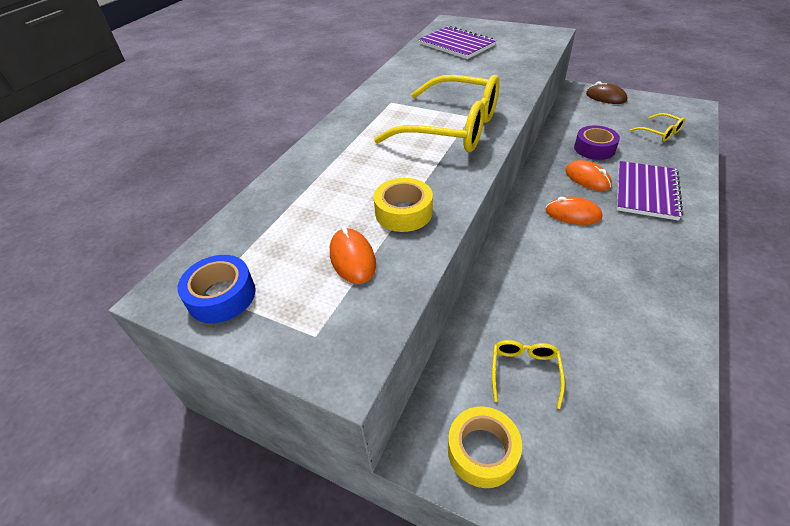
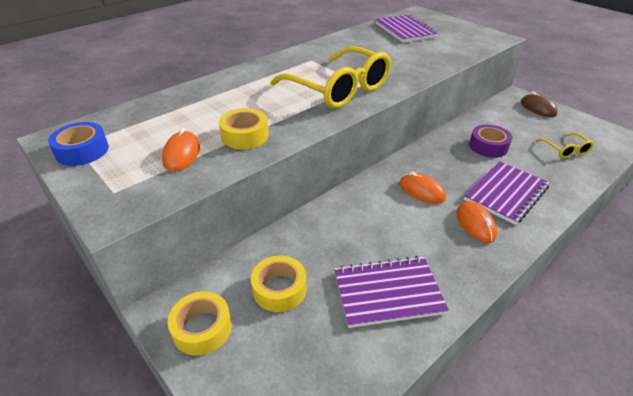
camera: 20 degrees right, 5 degrees down
(524, 372) = (279, 289): yellow glasses -> yellow tape
(587, 178) = (460, 168): orange mouse -> orange mouse (475, 224)
(627, 332) = (388, 293): none -> purple notebook

